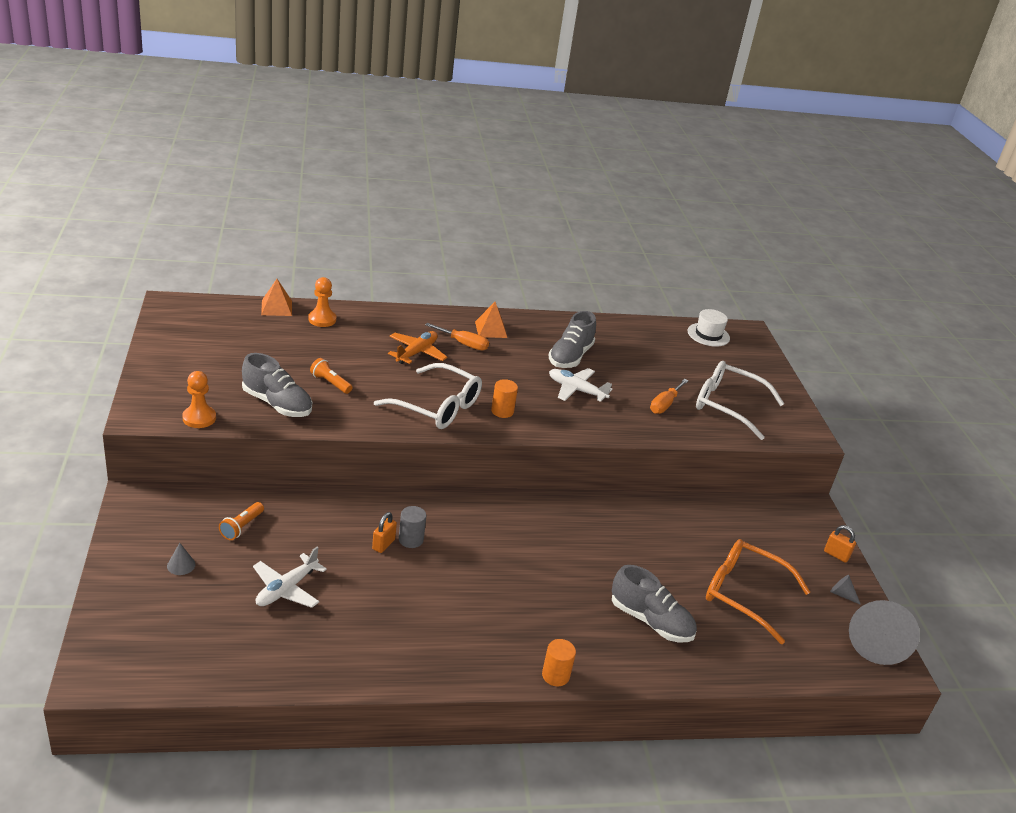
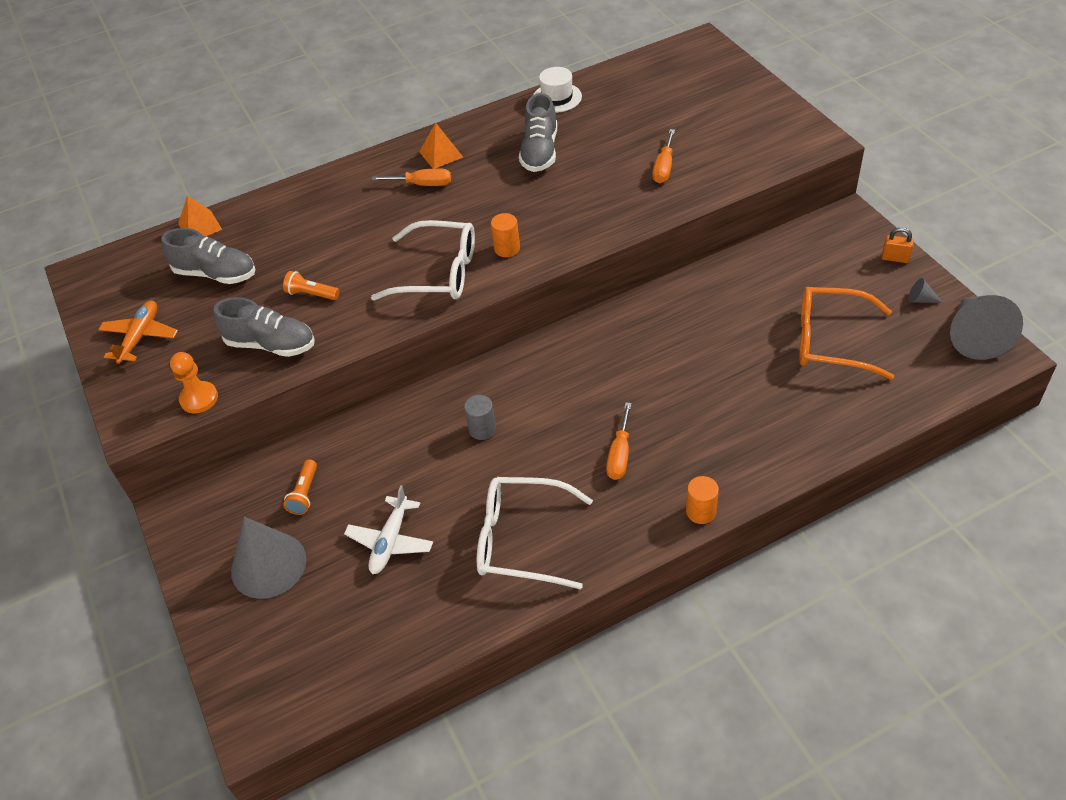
camera: 10 degrees left, 15 degrees up
(181, 565) = (268, 565): grey cone -> grey cone, size x2.47
(322, 319) = (257, 220): orange pawn -> none
(383, 544) = (458, 447): orange padlock -> none
(416, 353) = (380, 217): orange plane -> orange plane (140, 337)
(512, 604) = (619, 454): none -> orange screwdriver
(576, 390) = (567, 190): white plane -> none
(650, 621) = (759, 411): grey shoe -> grey shoe (215, 274)
(708, 335) = (664, 63): white hat -> white hat (557, 98)
(727, 405) = (725, 141): white glasses -> white glasses (521, 540)

